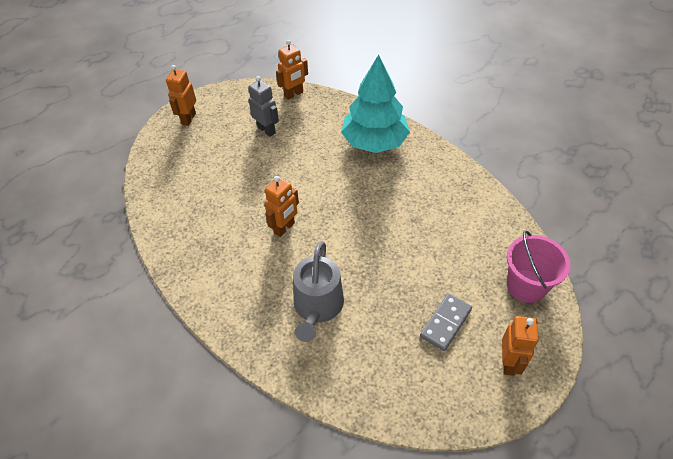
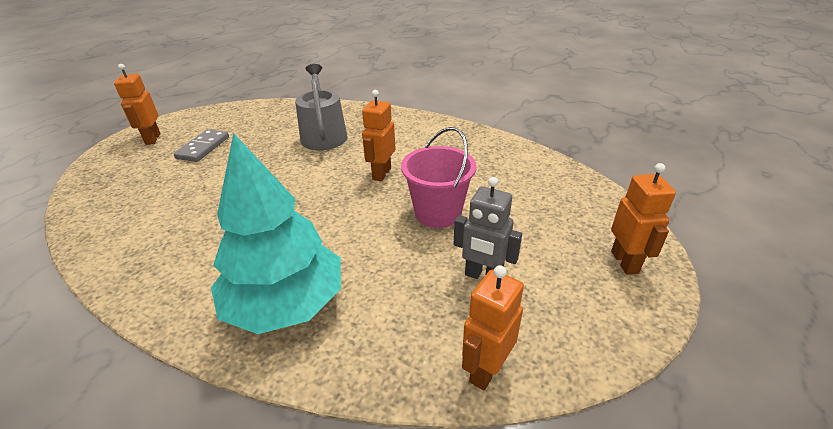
camera: 160 degrees right, 15 degrees down
(526, 286) = (105, 184): pink bucket -> pink bucket (438, 213)

